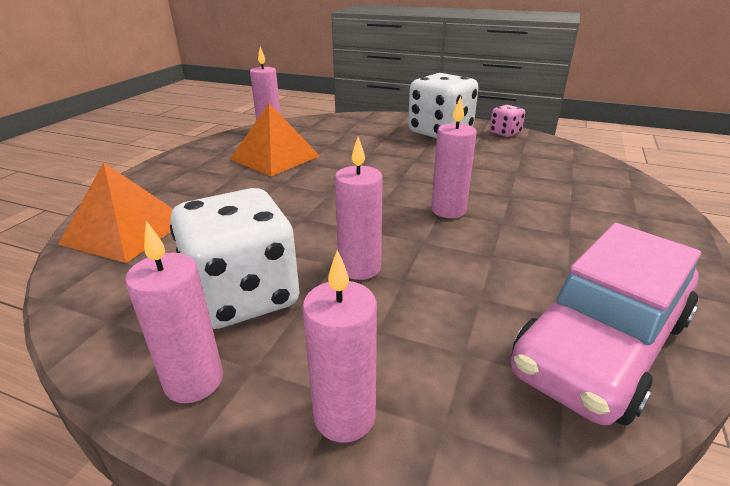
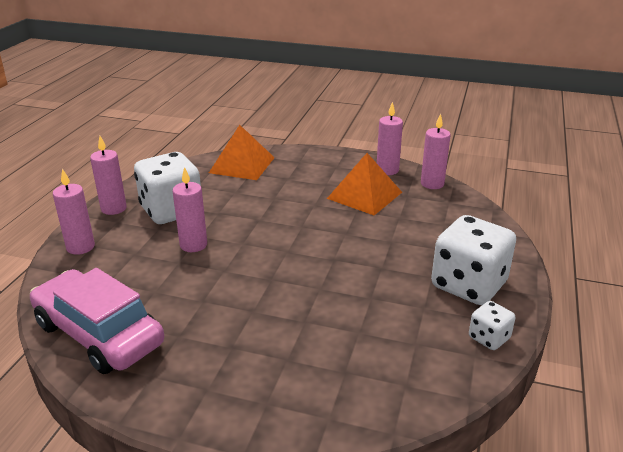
camera: 85 degrees right, 0 degrees up
(448, 210) = (272, 283): pink candle -> pink candle (387, 170)
(505, 133) = (489, 338): pink dice -> white dice

